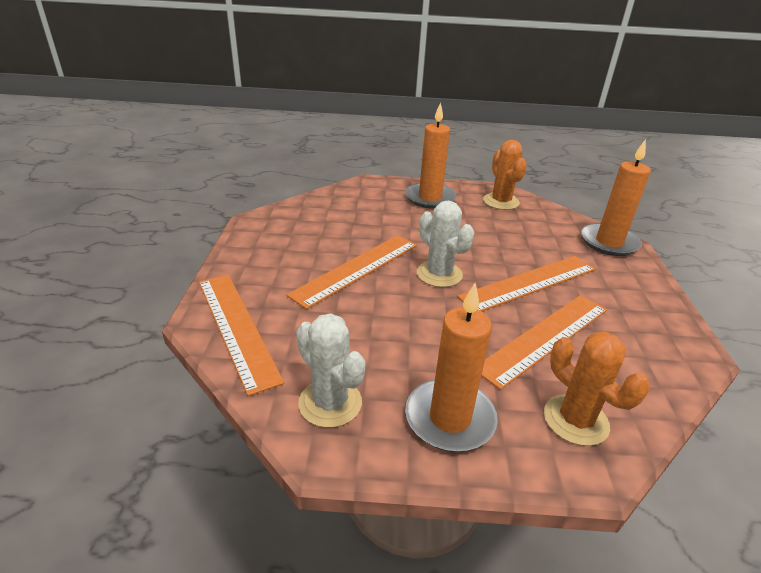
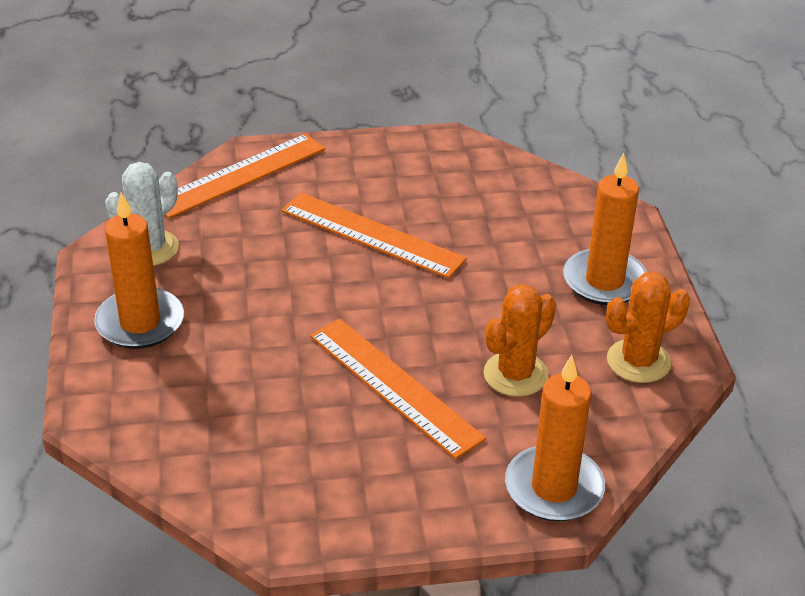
camera: 80 degrees right, 5 degrees up
(439, 274) = (385, 303): white cactus -> none
(544, 338) = (278, 394): orange ruler -> none
(575, 420) = (149, 410): orange cactus -> orange cactus (515, 374)

